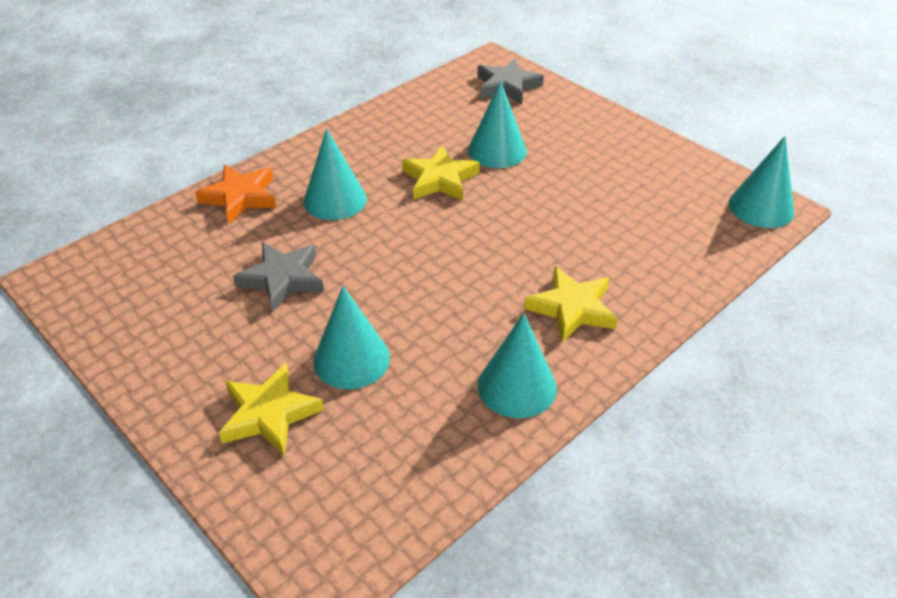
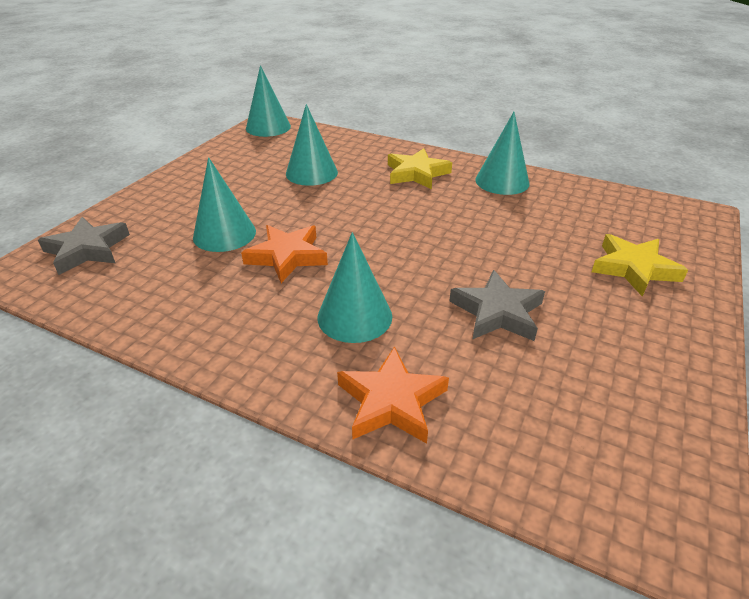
camera: 110 degrees left, 5 degrees down
(351, 359) = (546, 246): turquoise cone -> turquoise cone (311, 173)
(440, 179) = (287, 256): yellow star -> orange star

